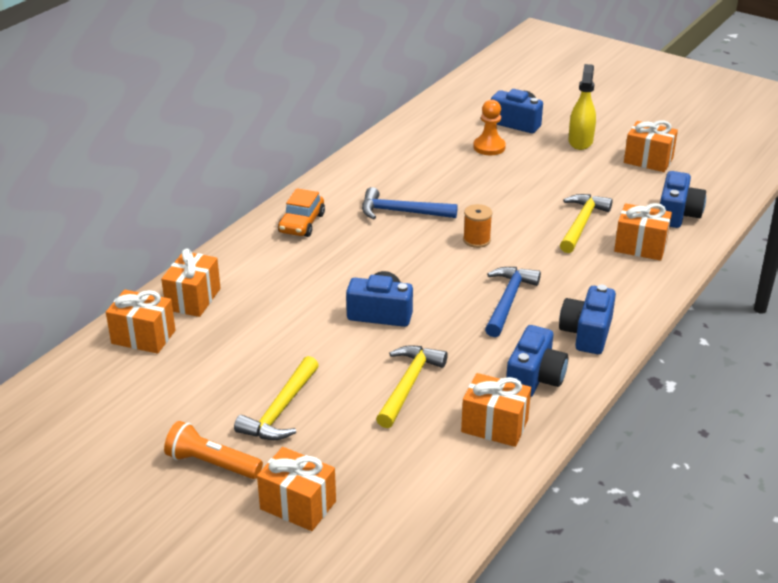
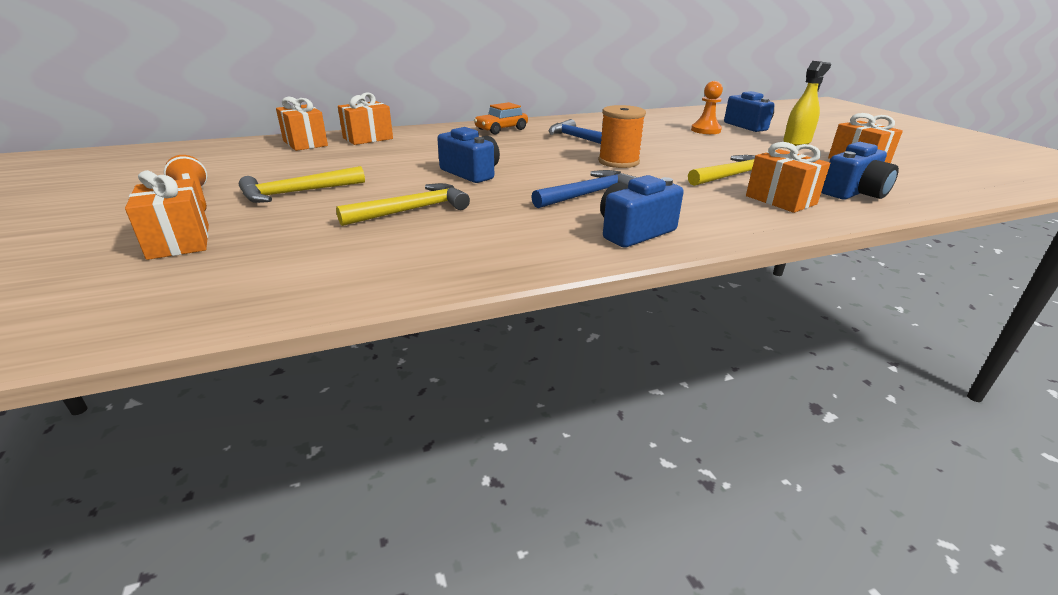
camera: 35 degrees right, 5 degrees down
(476, 240) = (618, 162): orange spool -> orange spool, size x1.53
(494, 426) = (429, 257): orange gift -> none
(535, 378) = (528, 241): blue camera -> none

